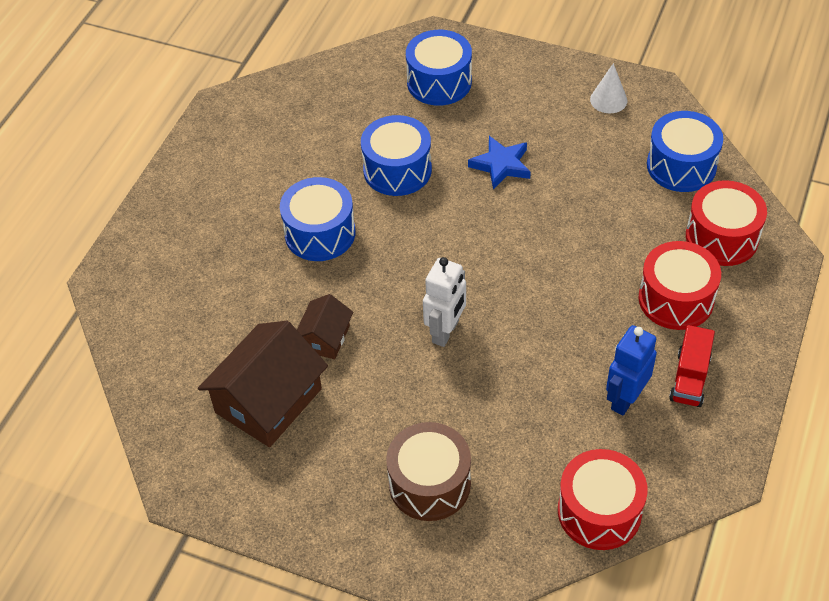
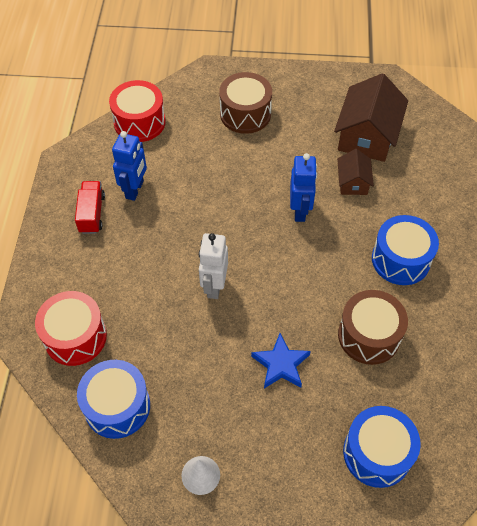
camera: 160 degrees right, 5 degrees up
(397, 170) = (369, 335): blue drum -> brown drum
(411, 317) = (300, 211): none -> blue robot
(446, 332) = (271, 206): white robot -> white robot (214, 286)
(676, 299) = (108, 271): red drum -> none

